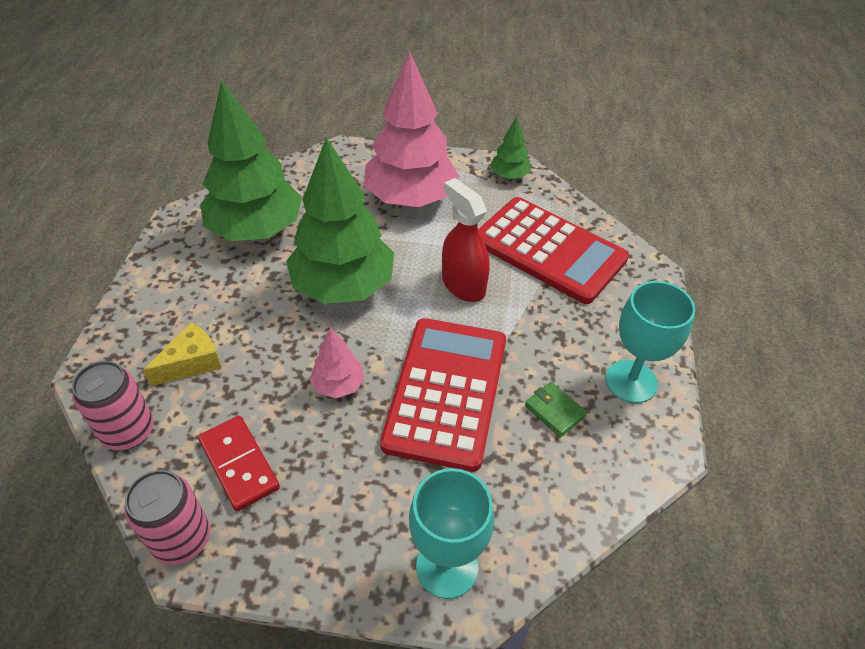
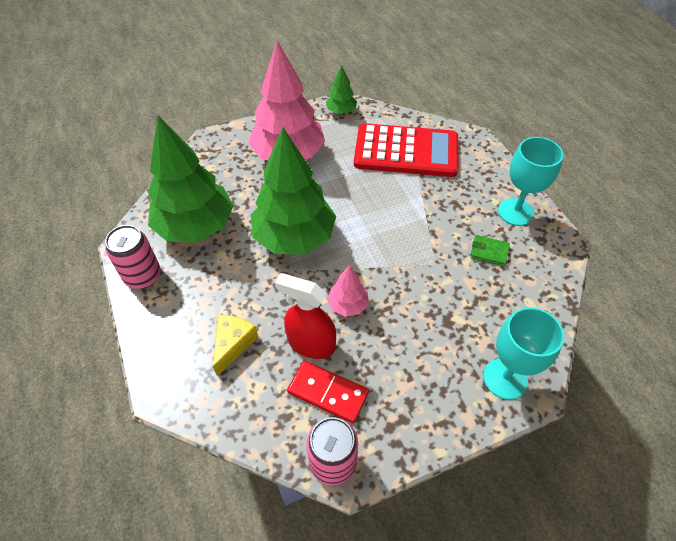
camera: 30 degrees left, 5 degrees up
(128, 431) = (229, 416): pink can -> pink can (143, 276)
(446, 392) = (418, 273): red calculator -> none
(463, 285) = (372, 199): red spray bottle -> red spray bottle (311, 343)

